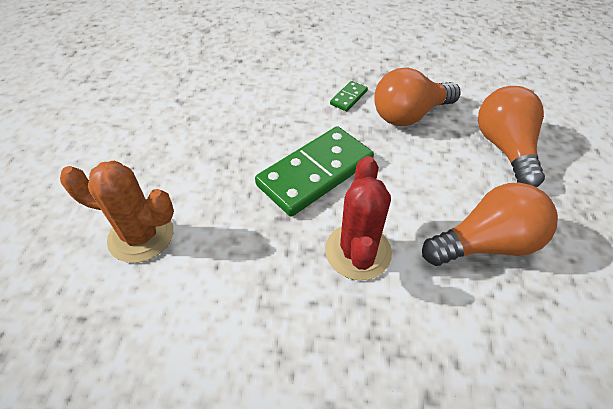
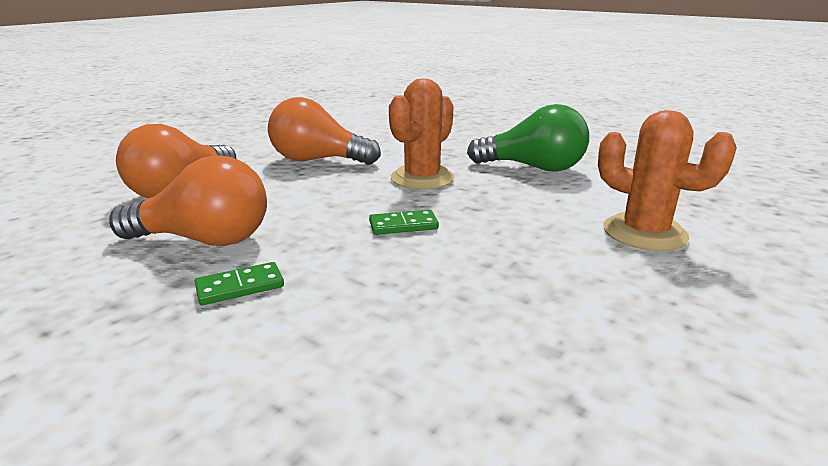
camera: 150 degrees left, 25 degrees down
(262, 338) = (533, 168): none -> green light bulb
(315, 173) = (403, 225): green domino -> green domino, size x0.43
(358, 251) = (422, 178): red cactus -> orange cactus

